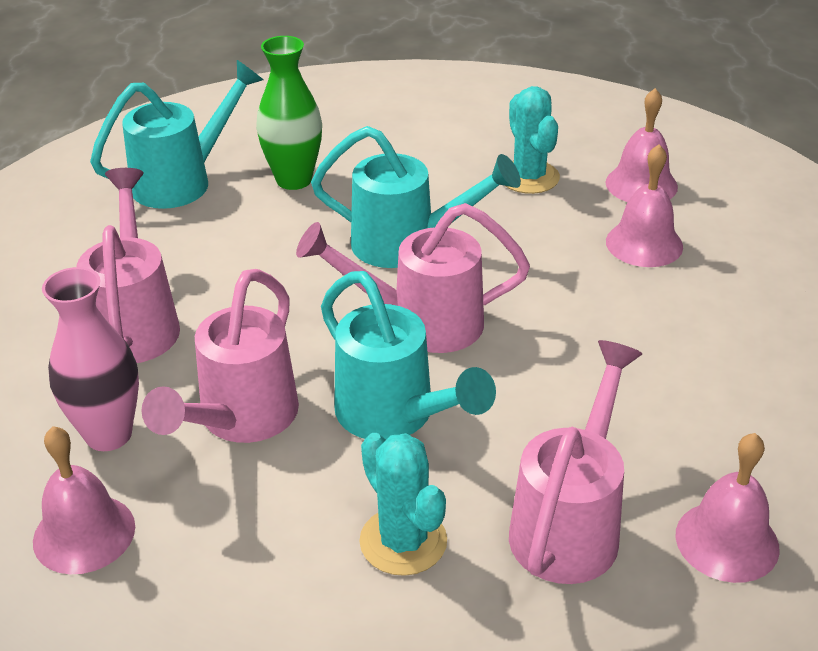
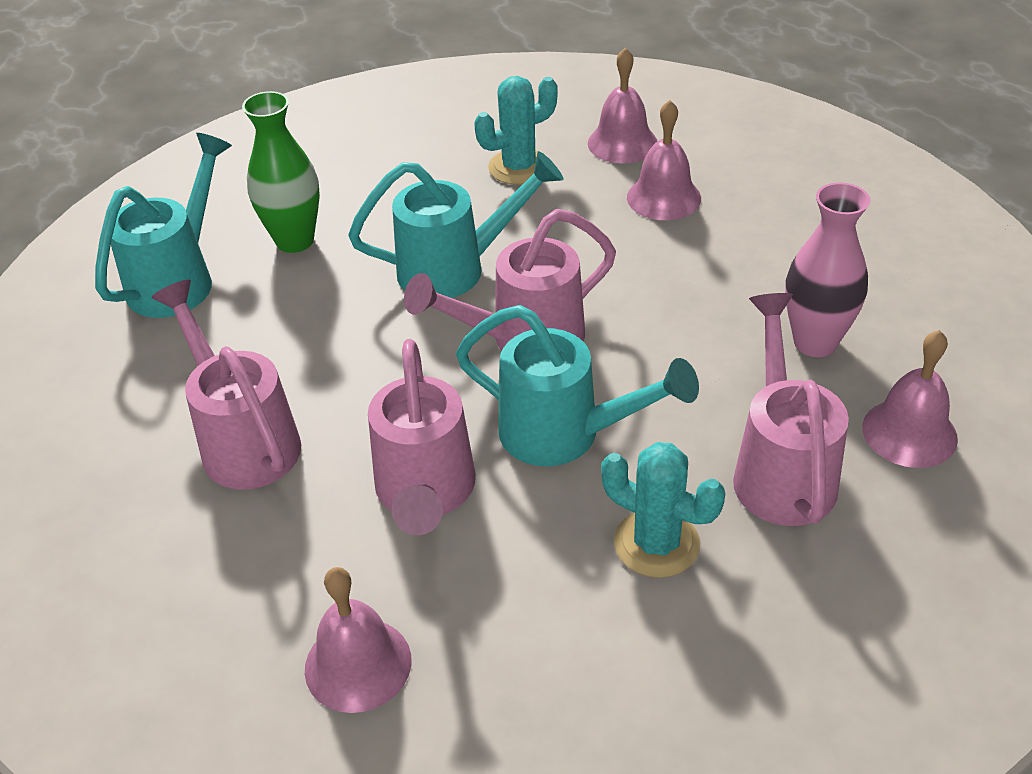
camera: 25 degrees left, 5 degrees up
(108, 434) = (305, 560): pink vase -> pink vase (815, 342)
(529, 177) = (519, 167): turquoise cactus -> turquoise cactus turned 75 degrees counterclockwise

